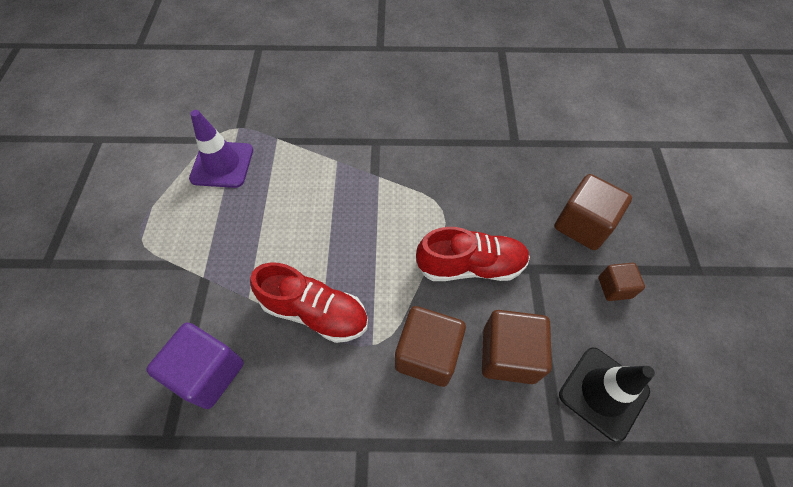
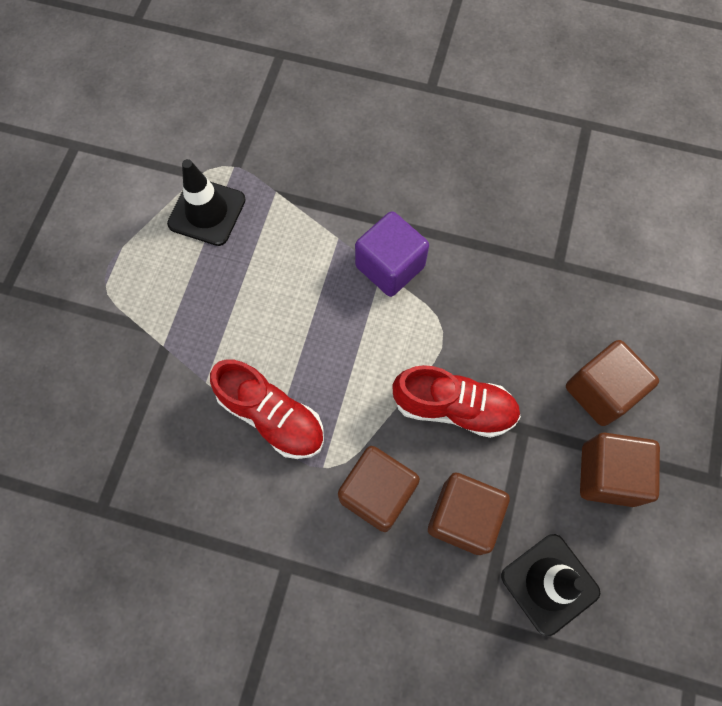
camera: 15 degrees right, 10 degrees up
(208, 372) = (151, 452): purple cube -> purple cube (390, 266)
(222, 164) = (207, 212): purple traffic cone -> black traffic cone
(614, 287) = (608, 475): brown cube -> brown cube, size x1.77

